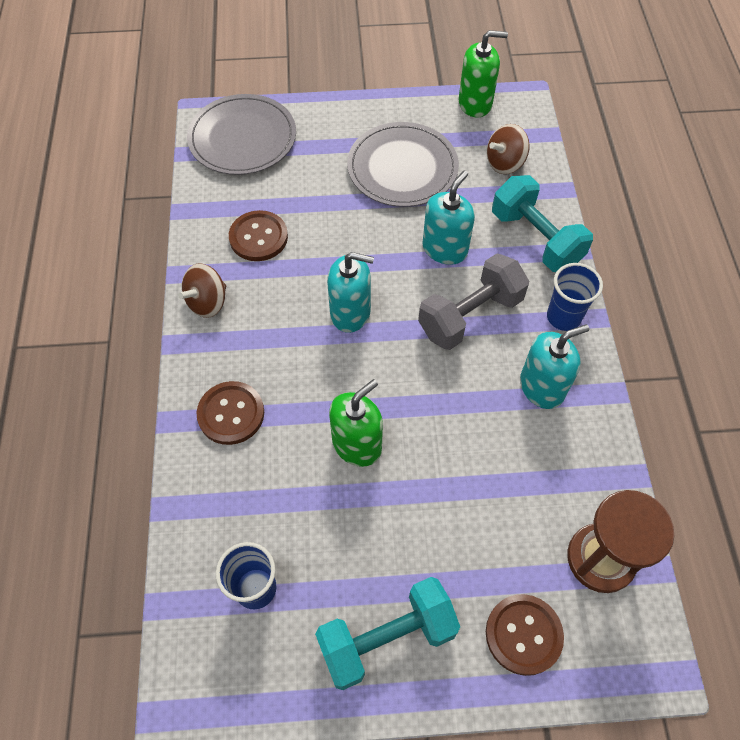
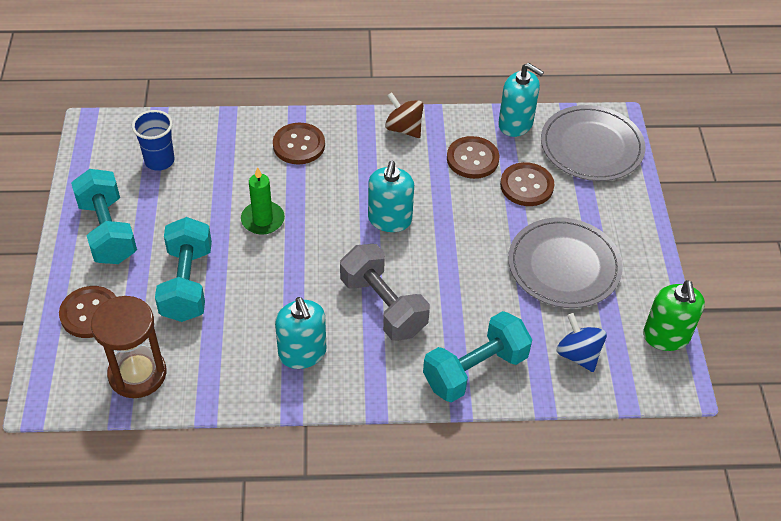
camera: 90 degrees right, 10 degrees down
(298, 192) = (526, 186): none -> brown button
(357, 444) = (263, 220): green soap dispenser -> green candle
(445, 249) = (461, 293): turquoise soap dispenser -> turquoise soap dispenser (515, 124)
(463, 521) = (187, 284): none -> turquoise dumbbell
(505, 163) = (578, 354): brown spinning top -> blue spinning top
(563, 317) = (378, 381): blue cup -> none

